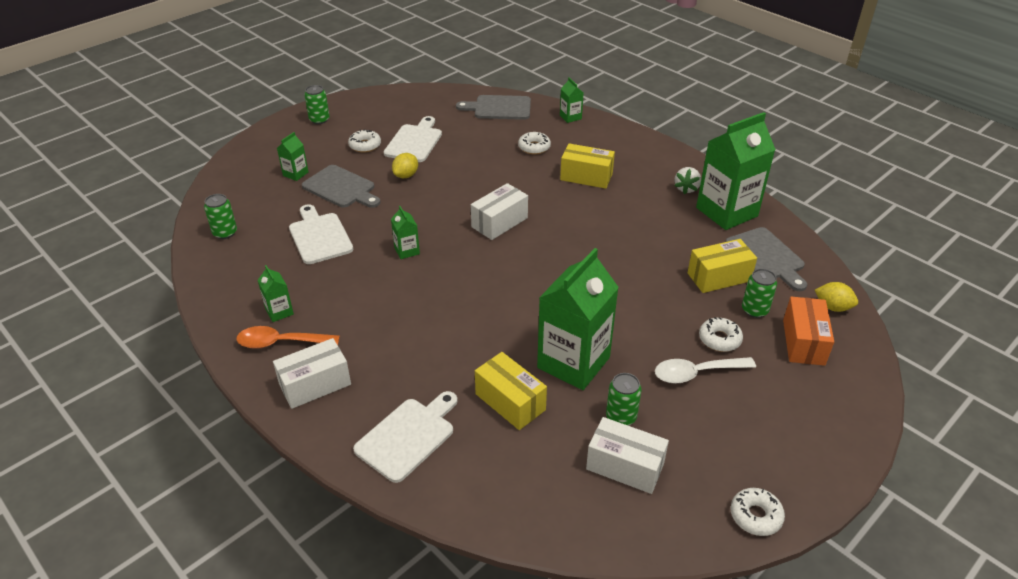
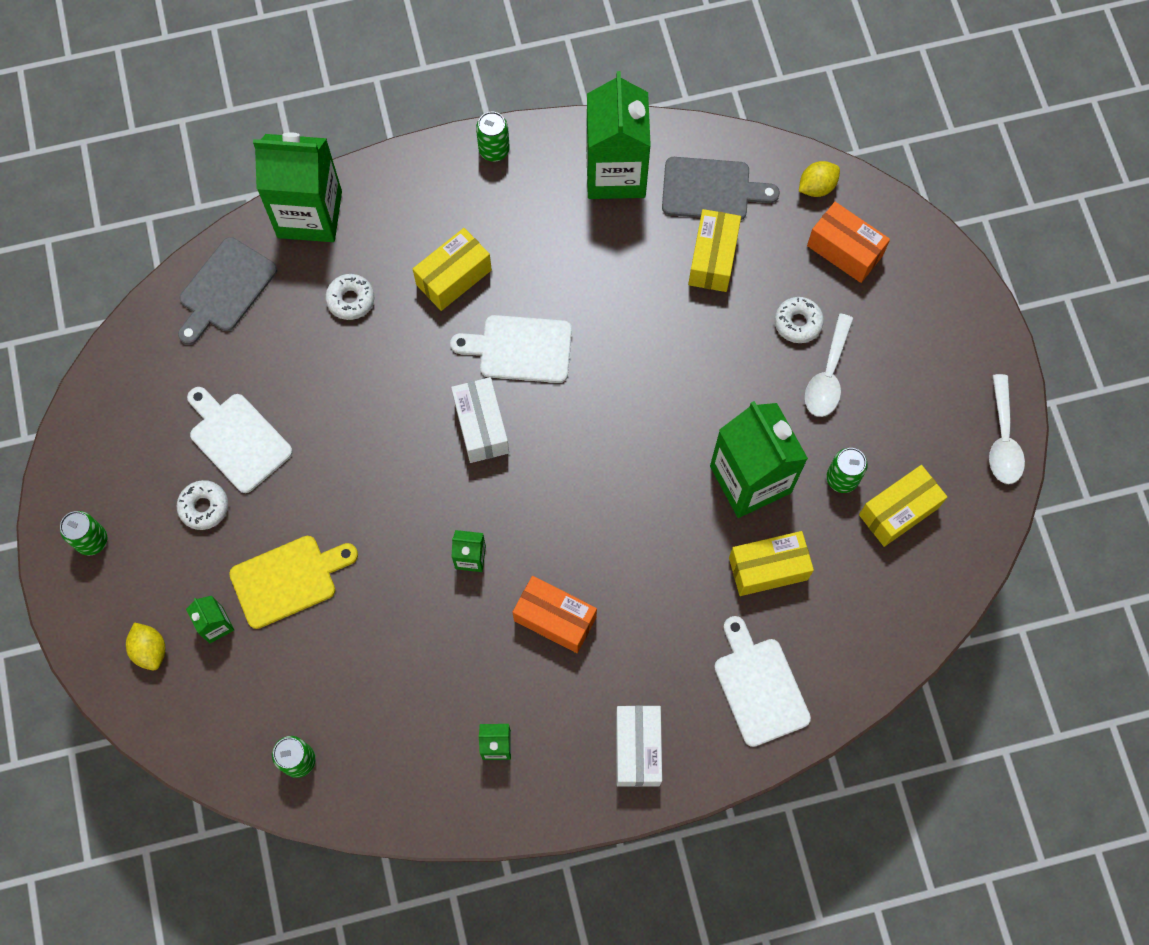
camera: 60 degrees left, 30 degrees up
(281, 342) = (551, 762): orange spoon -> none
(319, 236) = (379, 647): white cutting board -> white cutting board (520, 349)
(341, 188) = (288, 579): grey cutting board -> yellow cutting board
(390, 304) = (555, 619): none -> orange box
(406, 175) = (312, 487): yellow lemon -> yellow lemon (150, 650)
(570, 117) = (309, 214): green carton -> green carton, size x2.28
(625, 466) = (898, 511): white box -> yellow box
(686, 188) = (547, 184): white strawberry -> none
(754, 310) = (778, 261): green can -> green can (494, 150)
(755, 516) = (1003, 439): white donut -> white spoon

